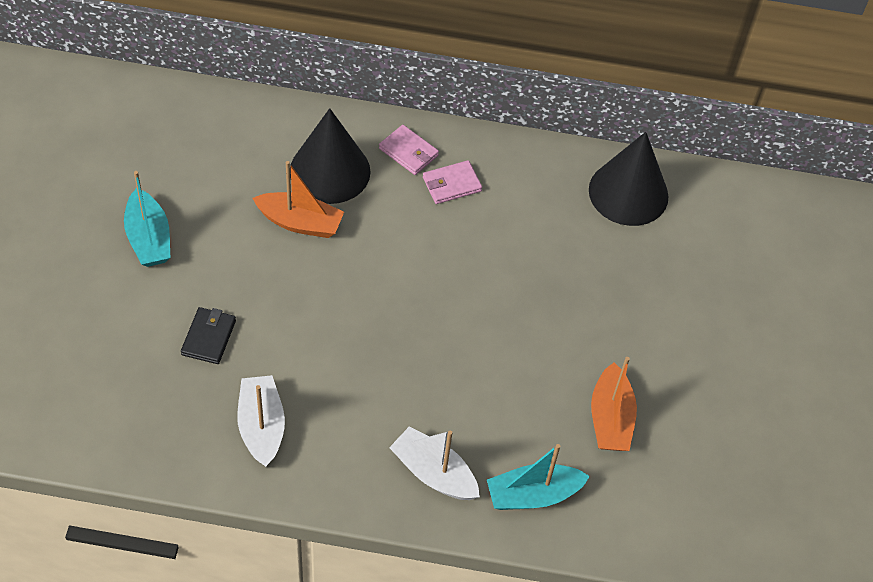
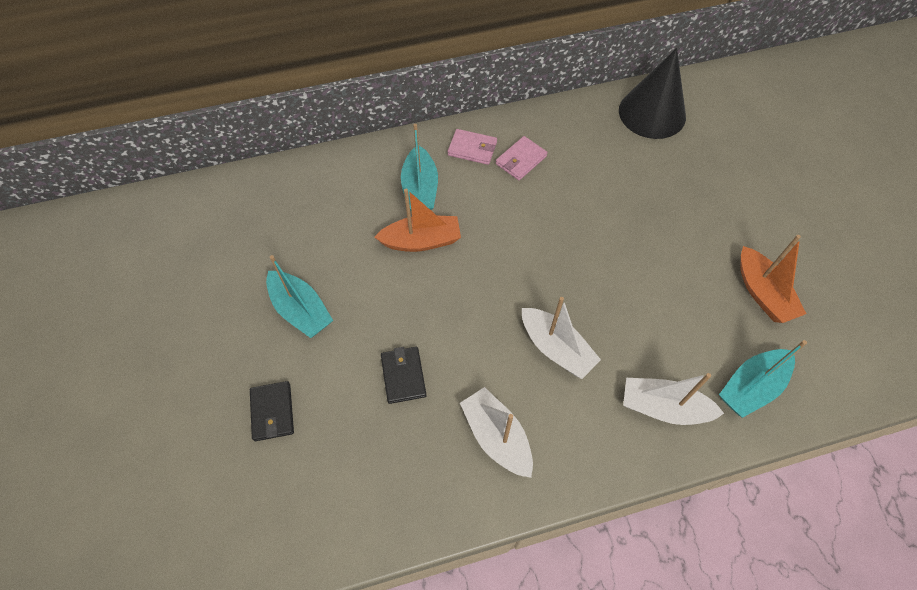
camera: 20 degrees left, 5 degrees up
(75, 316) = (272, 412): none -> black wallet
(330, 171) = (420, 189): black cone -> turquoise boat
(367, 377) = (556, 348): none -> white boat

